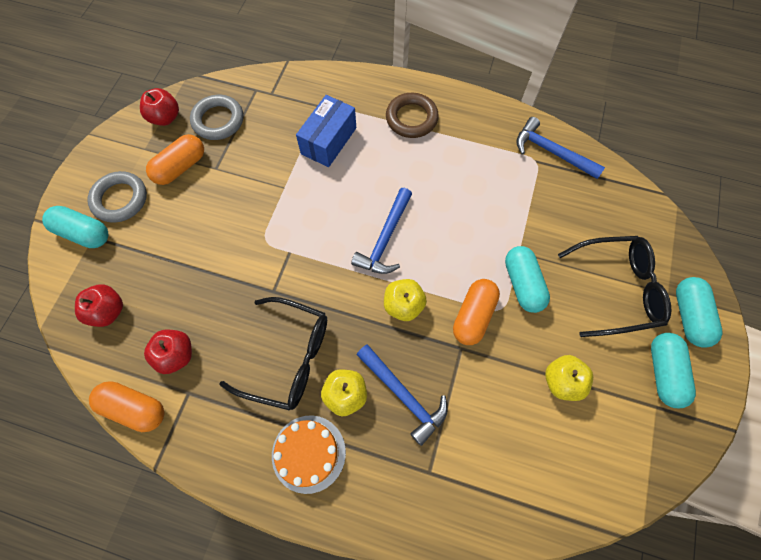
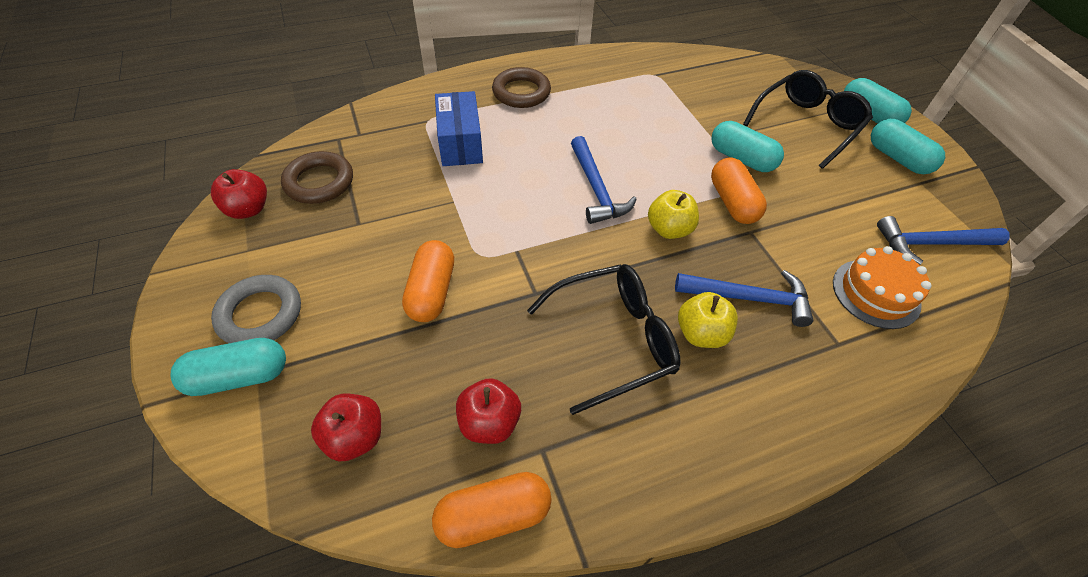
camera: 40 degrees left, 15 degrees down
(181, 167) = (313, 243): orange capsule -> orange capsule (432, 291)
(218, 120) = (319, 182): grey ring -> brown ring
(308, 453) = (725, 410): orange cake -> orange cake (876, 293)
(551, 152) = (659, 63): blue hammer -> blue hammer (931, 243)
(562, 381) = (846, 206): yellow apple -> none

